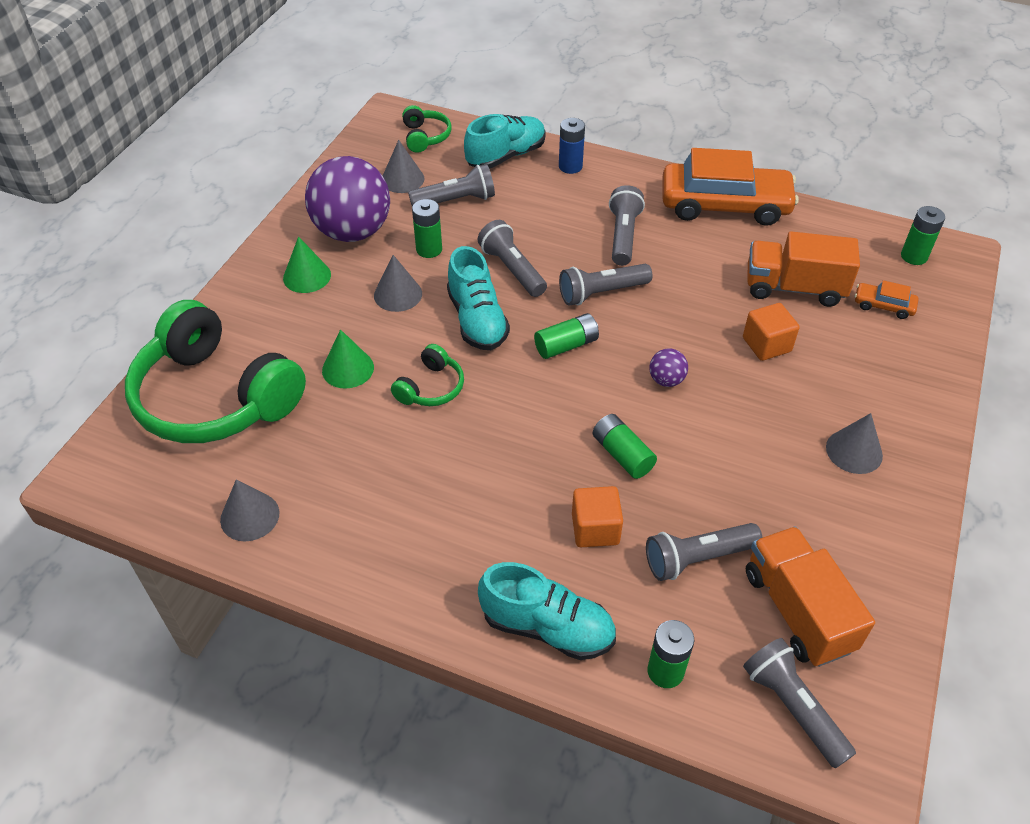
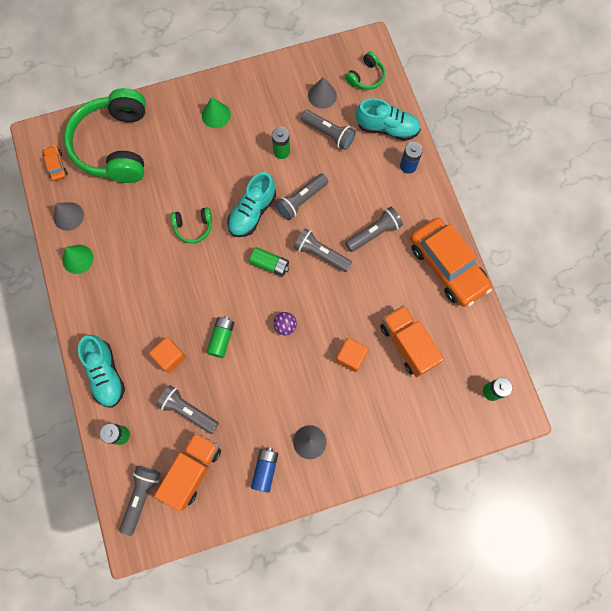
camera: 50 degrees right, 25 degrees up
(348, 368) = (175, 183): green cone -> green cone (77, 259)
(353, 232) = (263, 107): purple ball -> none
(398, 294) = (239, 164): grey cone -> none
(512, 269) = (301, 200): grey flashlight -> grey flashlight turned 150 degrees counterclockwise
(860, 523) = (265, 470): none -> blue battery
(883, 305) = (433, 398): orange car -> orange car (56, 165)

